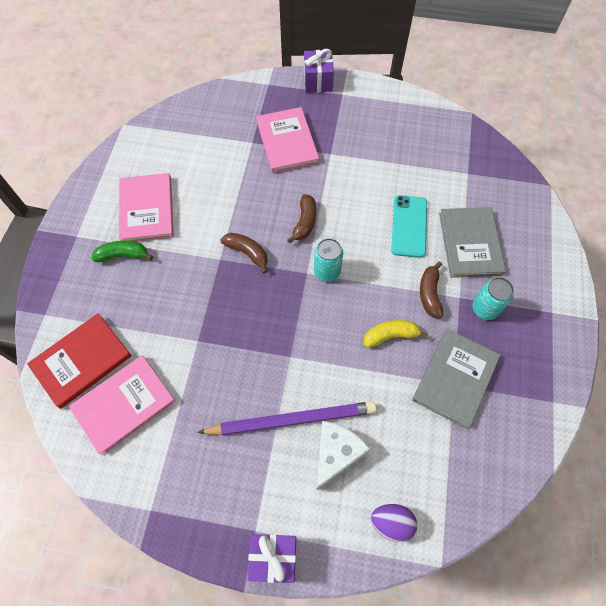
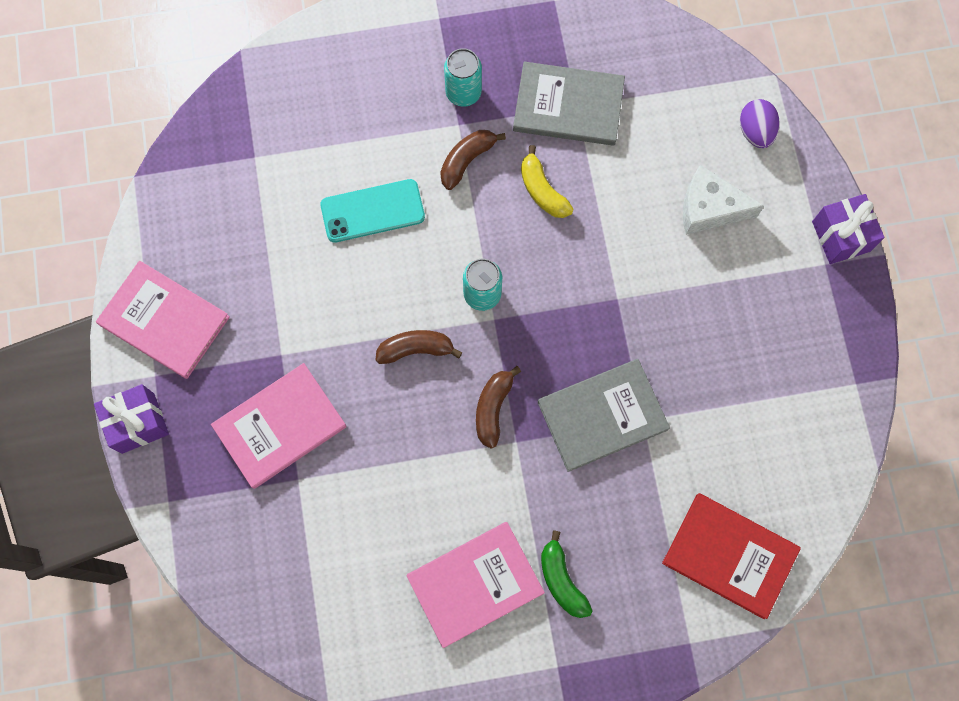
camera: 110 degrees left, 10 degrees up
(124, 404) = (759, 472): pink book -> pink book (164, 321)
(291, 419) = (692, 269): purple pencil -> none
(429, 294) = (467, 160): brown banana -> brown banana turned 150 degrees clockwise
(470, 243) = (373, 129): grey book -> grey book (602, 416)

